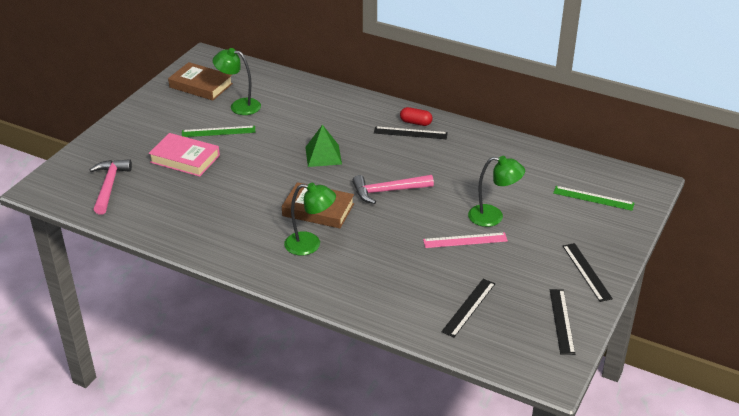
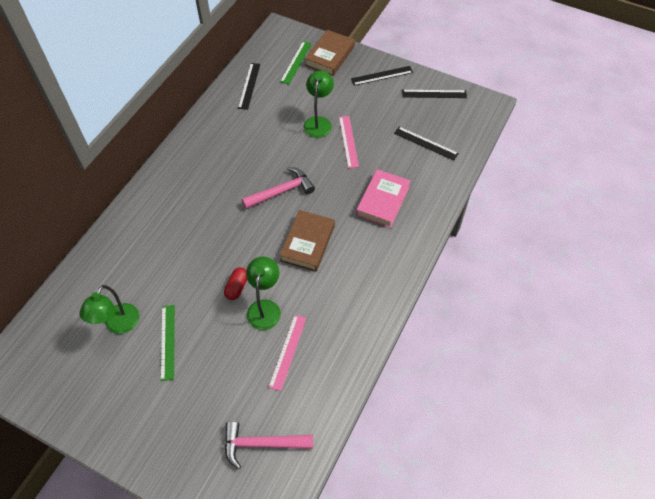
camera: 90 degrees left, 20 degrees up
(185, 159) = (216, 370): pink book -> pink book (383, 201)
(194, 199) = (288, 351): none -> pink ruler
(201, 85) = (65, 372): brown book -> brown book (330, 56)
(310, 244) = (357, 247): green lamp -> green lamp (265, 308)
(323, 155) = (222, 242): green pyramid -> none
(387, 191) = (282, 191): pink hammer -> pink hammer turned 105 degrees counterclockwise
(410, 133) = (192, 173): black ruler -> black ruler (249, 86)
(415, 123) = (176, 169): red capsule -> red capsule (237, 287)

